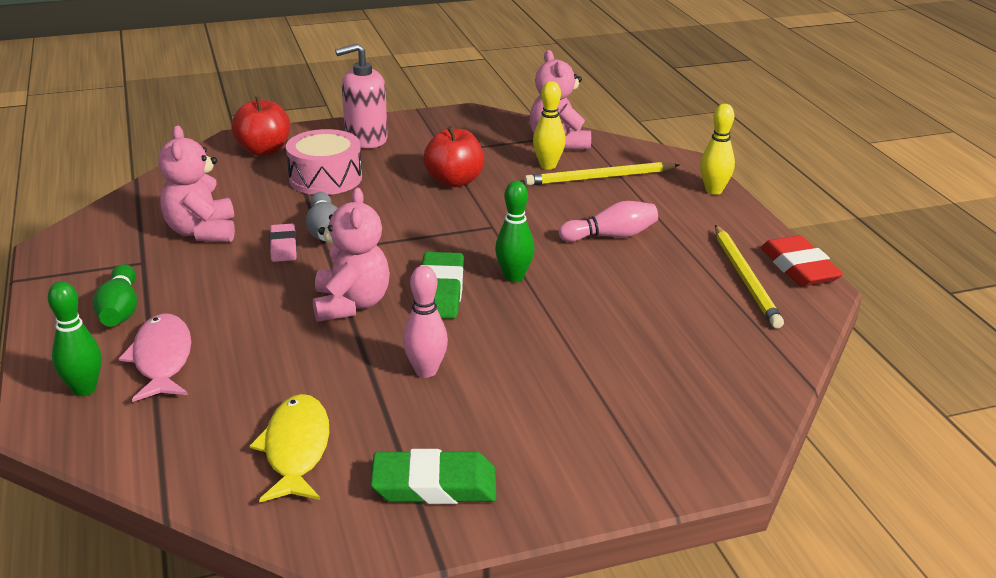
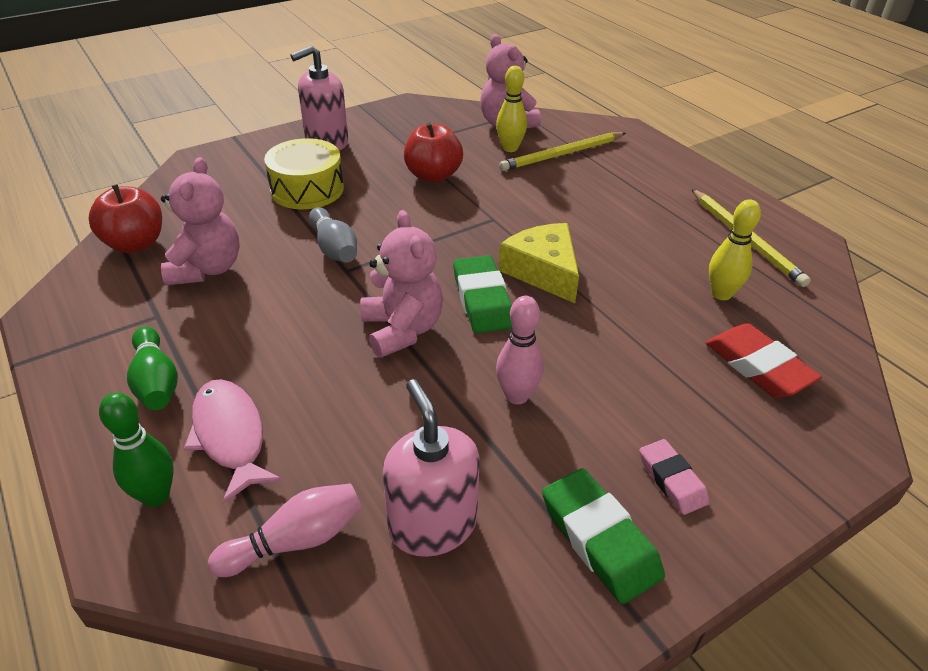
camera: 15 degrees left, 10 degrees up
(202, 232) = (207, 269): pink teddy bear -> pink teddy bear turned 150 degrees counterclockwise
(264, 150) = (230, 167): red apple -> red apple (135, 244)
(283, 247) = (301, 273): pink eraser -> pink eraser (672, 480)
(296, 449) = (432, 525): yellow fish -> pink soap dispenser
(325, 178) = (307, 189): pink drum -> yellow drum
(434, 485) = (599, 539): green eraser -> green eraser turned 75 degrees clockwise
(514, 277) = (543, 271): green bowling pin -> yellow cheese
(611, 236) = (606, 213): pink bowling pin -> pink bowling pin (296, 541)
(713, 190) = (666, 154): yellow bowling pin -> yellow bowling pin (721, 294)
(799, 268) = (782, 221): red eraser -> red eraser (758, 366)

